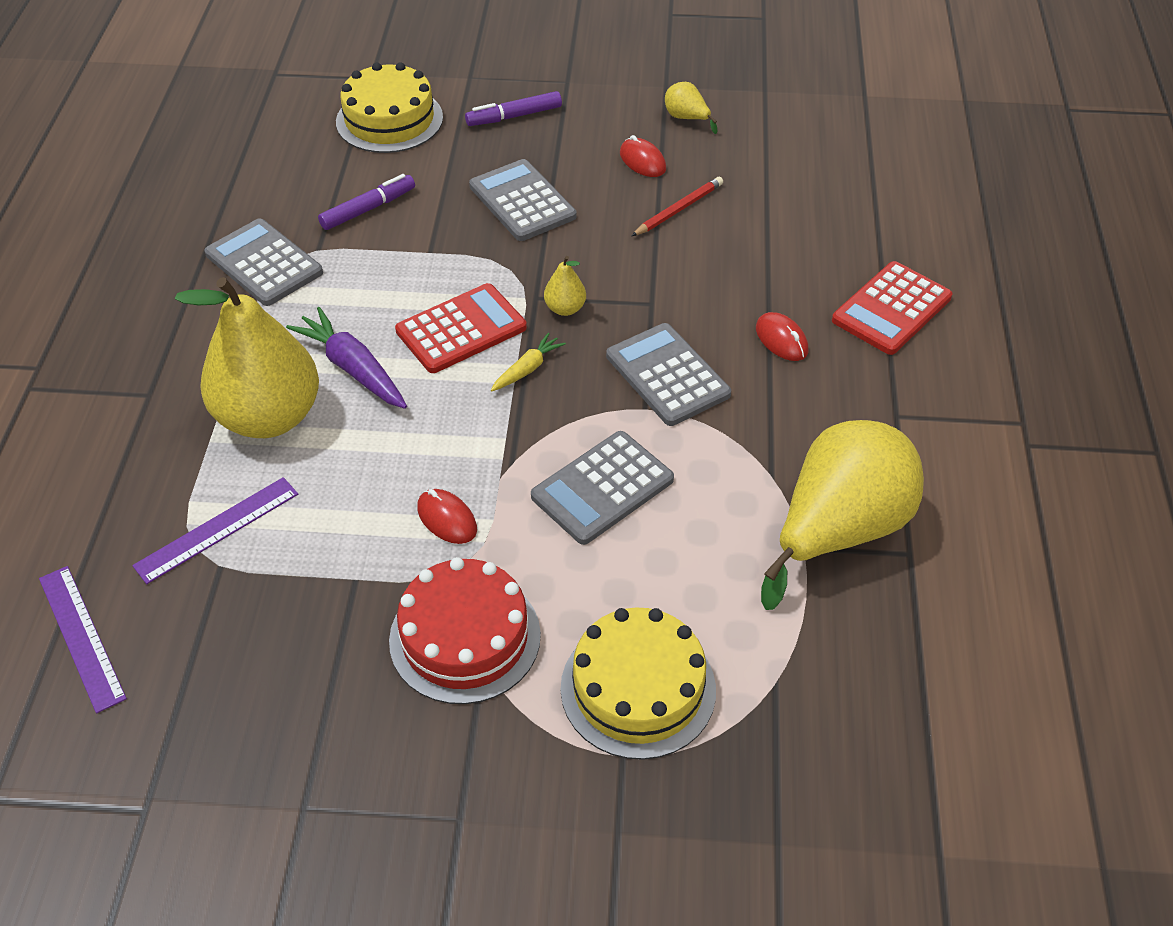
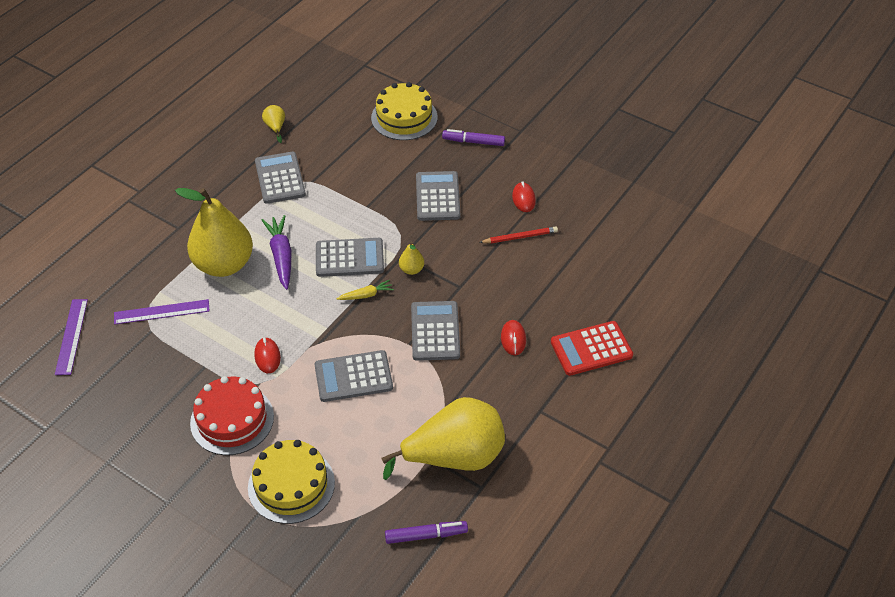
camera: 30 degrees right, 0 degrees up
(368, 209) = (354, 168): purple marker -> purple marker (426, 535)
(461, 329) = (349, 258): red calculator -> grey calculator
(686, 118) = (571, 182): yellow pear -> yellow pear (275, 127)

